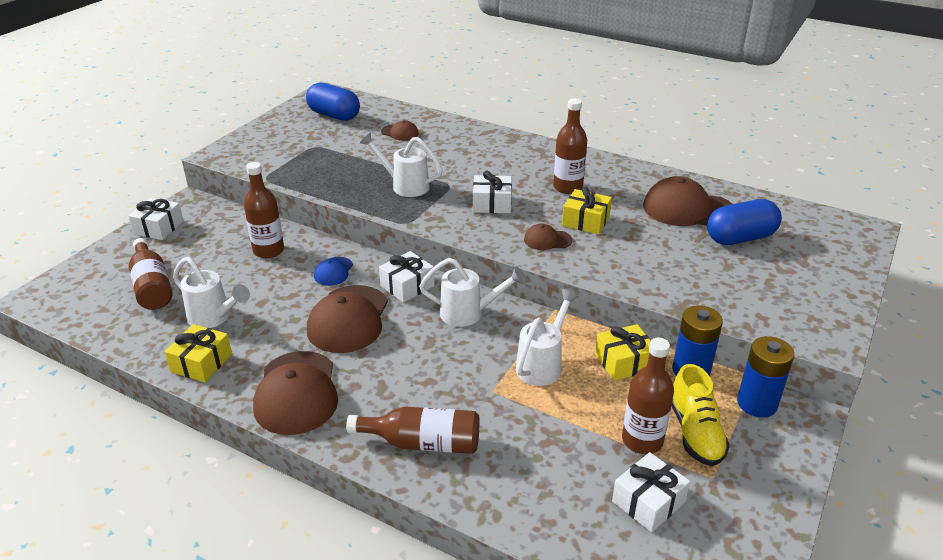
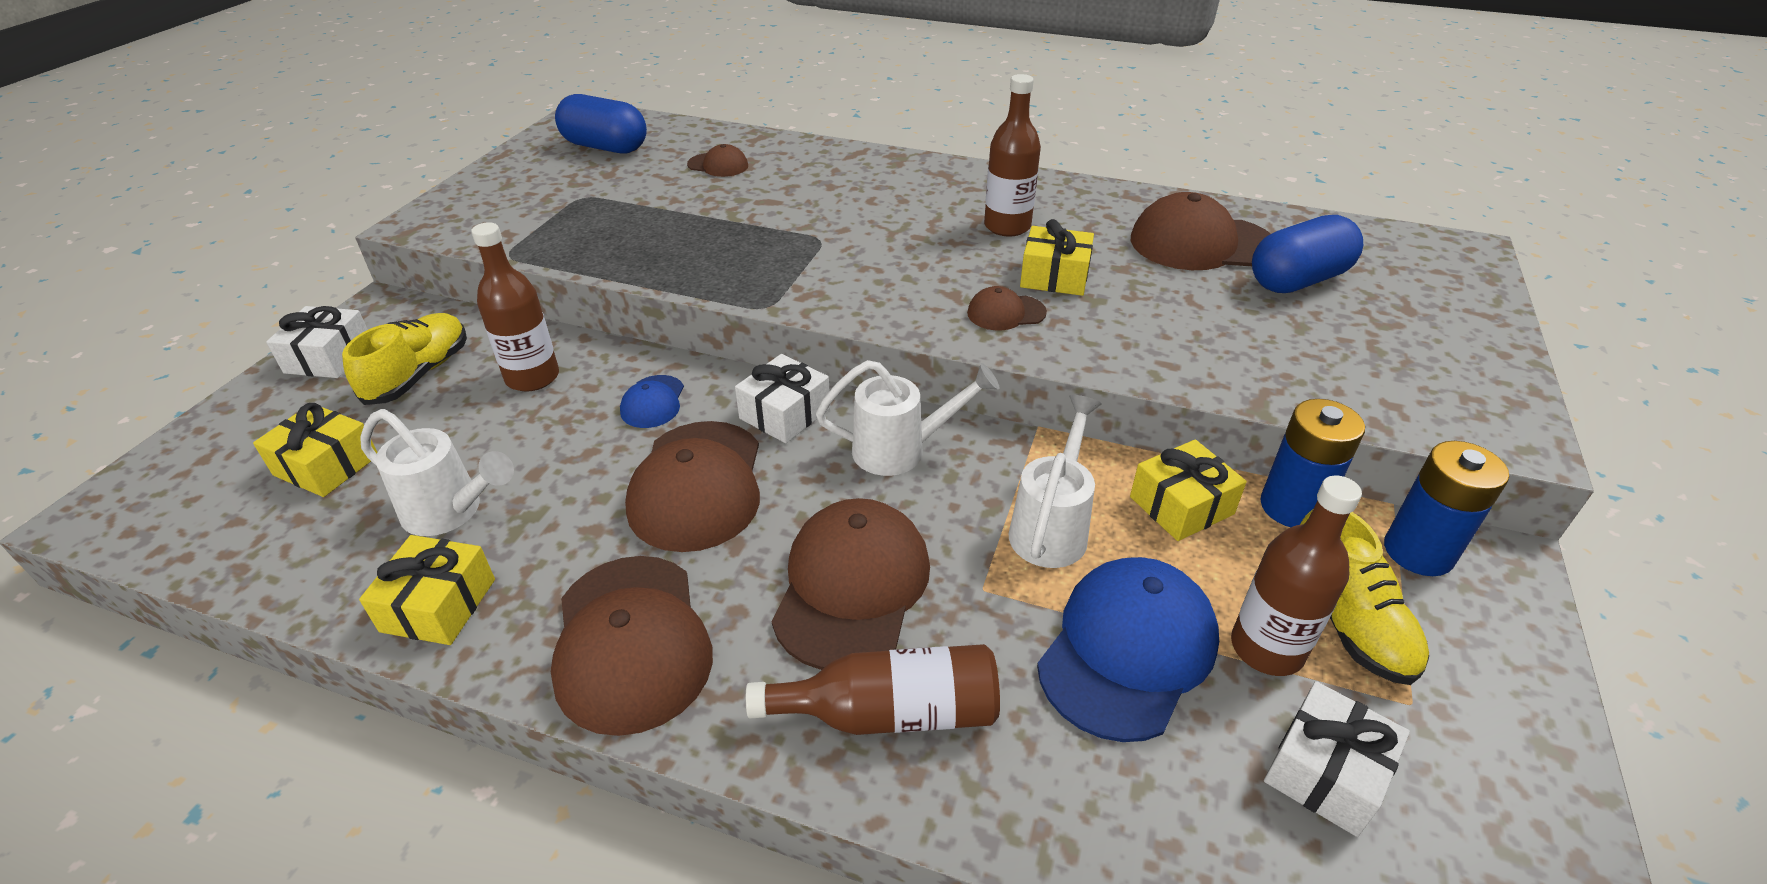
camera: 10 degrees left, 5 degrees up
(152, 286) = (326, 465): brown bottle -> yellow gift
(206, 242) = (419, 374): none -> yellow shoe
(404, 186) = (747, 246): white watering can -> none
(420, 381) = (852, 587): none -> brown cap
(492, 204) = (897, 262): white gift -> none
(562, 431) = (1128, 650): none -> blue cap

